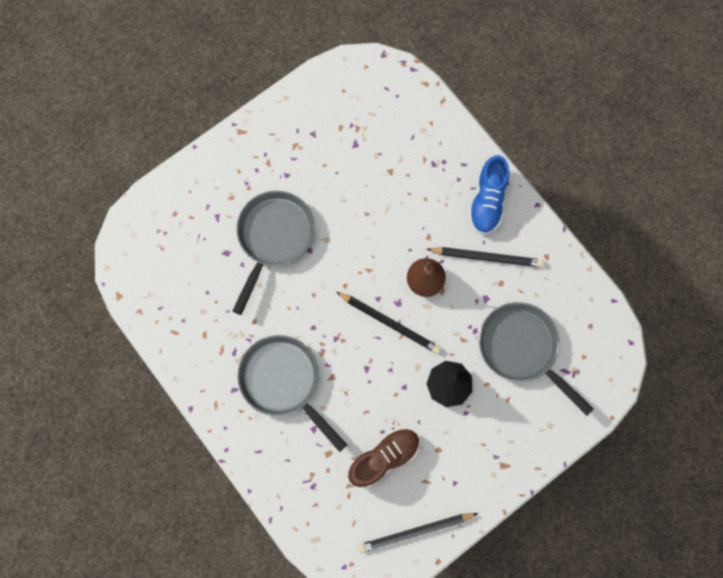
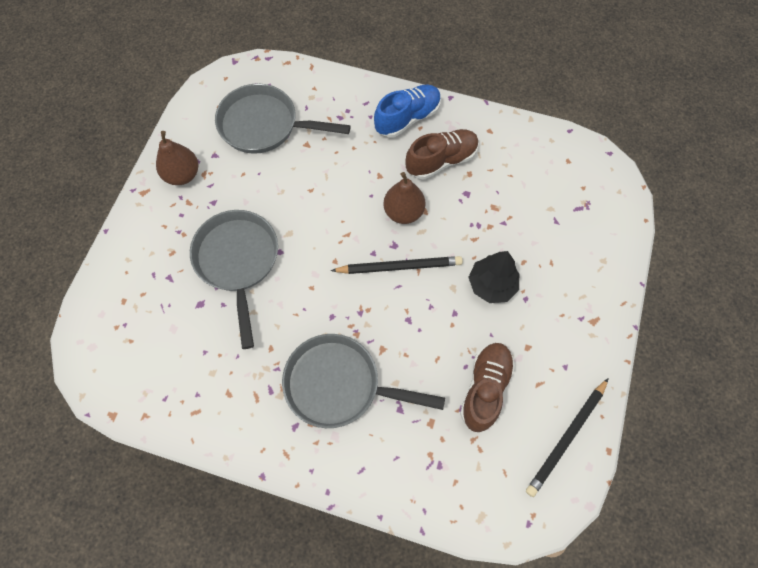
camera: 35 degrees left, 10 degrees down
(278, 135) = (182, 175): none -> brown pear
(487, 201) = (407, 118): blue shoe -> blue shoe turned 105 degrees counterclockwise
(487, 257) = (441, 161): black pencil -> brown shoe
(521, 348) = (528, 214): grey pan -> grey pan (264, 125)

